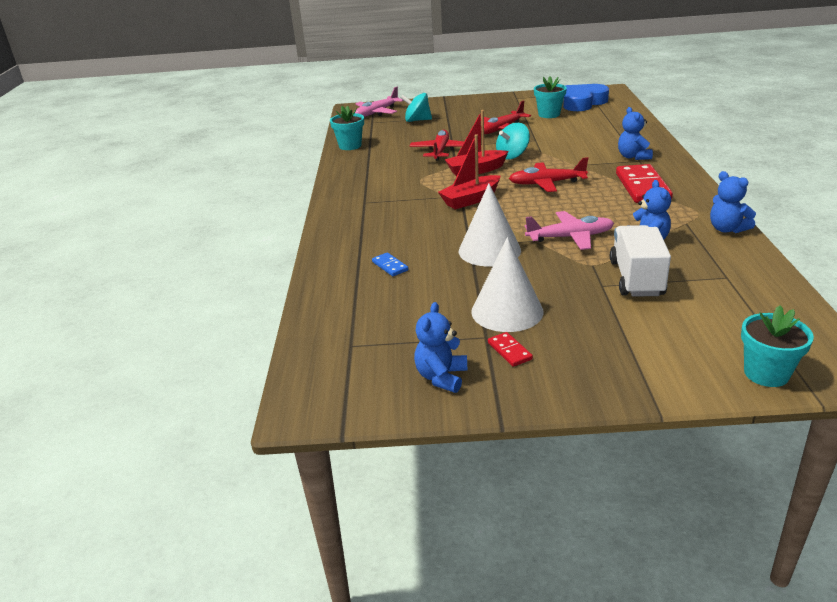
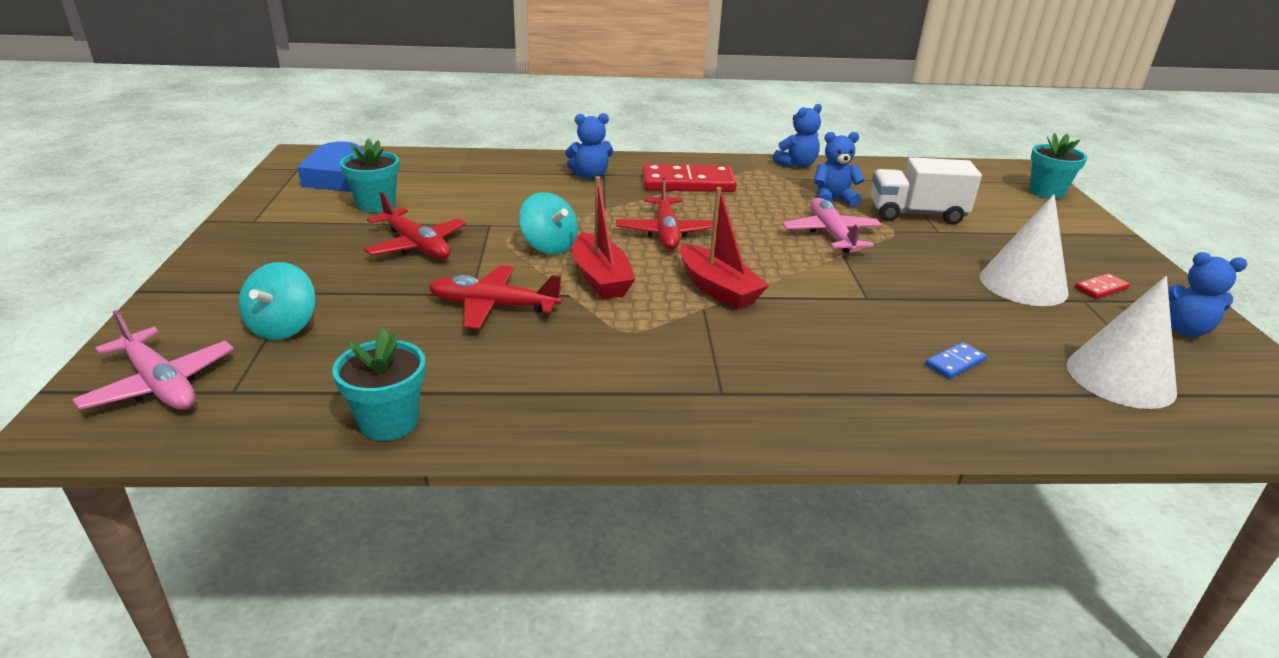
camera: 95 degrees left, 0 degrees up
(489, 250) = (880, 285): white cone -> white cone (1120, 377)

